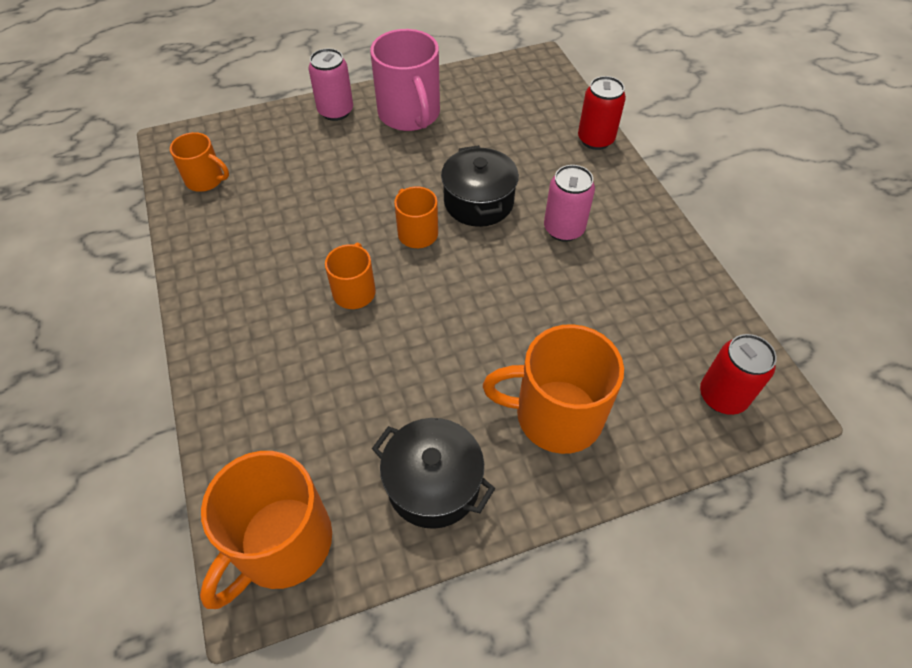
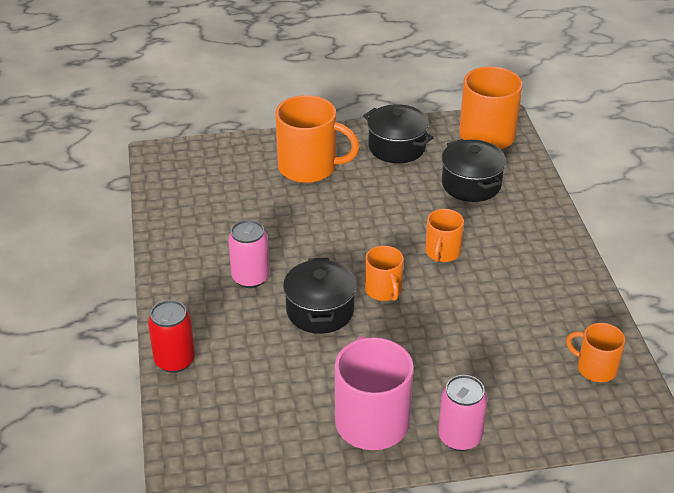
camera: 170 degrees left, 15 degrees down
(316, 415) = (471, 184): none -> black pot
(722, 396) = (193, 163): red can -> none

